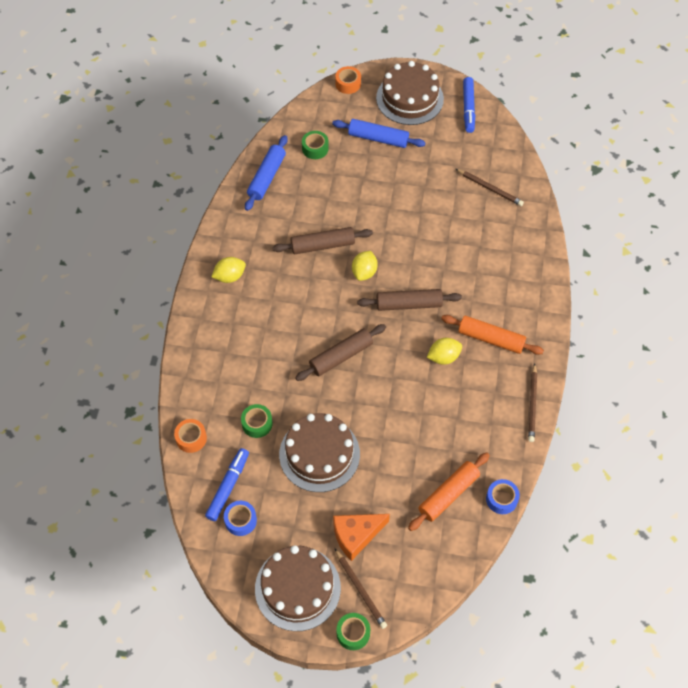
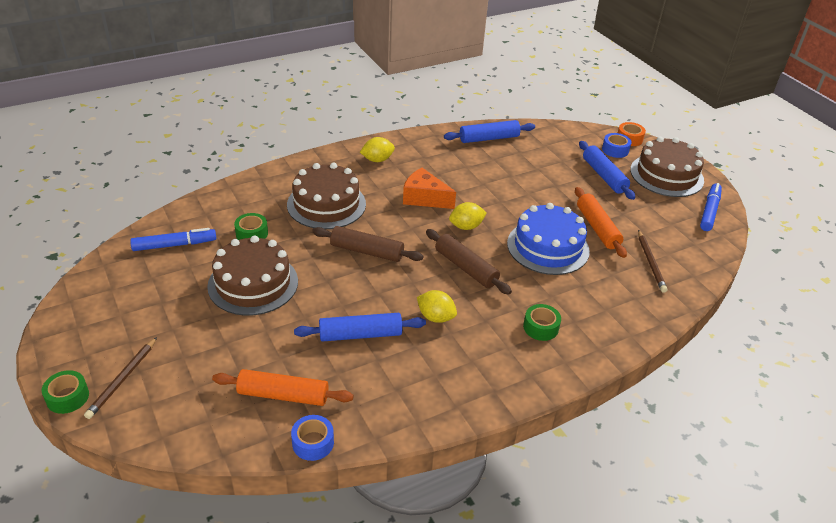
camera: 50 degrees right, 20 degrees down
(191, 438) = (206, 205): orange tape -> none
(230, 276) = (377, 160): yellow lemon -> yellow lemon turned 45 degrees counterclockwise
(240, 520) = (145, 267): blue tape -> blue tape (615, 150)
(297, 588) = (96, 334): brown cake -> brown cake (326, 204)
(315, 148) = (547, 149): green tape -> green tape (540, 327)
(322, 245) = (463, 192): brown rolling pin -> none
(356, 535) = (183, 348): orange cheese -> orange cheese (424, 198)
(426, 414) = (360, 334): none -> blue rolling pin
(427, 237) = (548, 247): none -> blue cake
(468, 108) = (709, 211): blue marker -> blue marker turned 150 degrees clockwise
(491, 339) = (492, 341): orange rolling pin -> orange rolling pin (597, 228)
(532, 404) = (451, 412): brown pencil -> none

